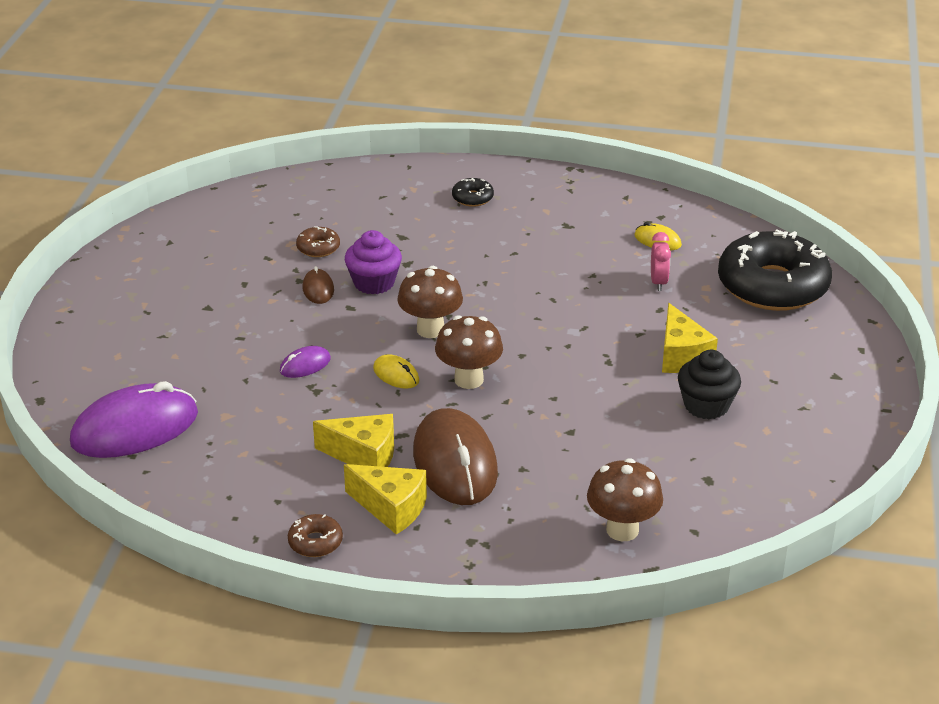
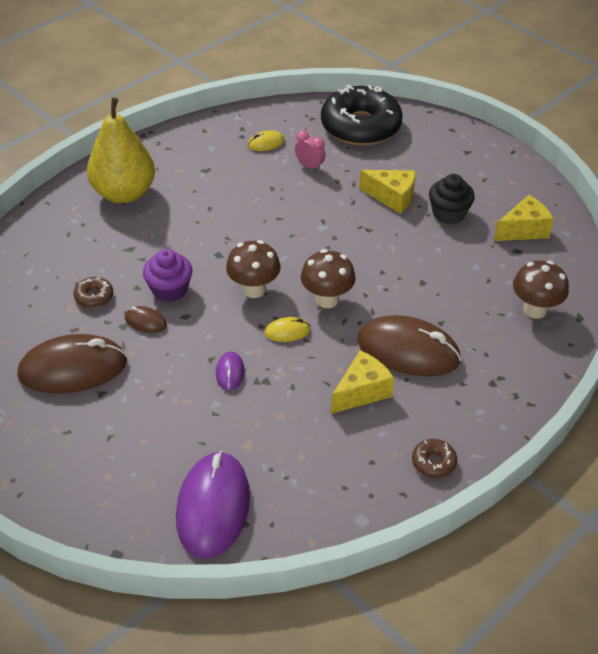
camera: 55 degrees left, 10 degrees up
(220, 279) = (73, 369): none -> brown mouse
(391, 508) = (429, 405): yellow cheese -> yellow cheese (523, 230)
(472, 198) = (124, 193): black donut -> yellow pear

